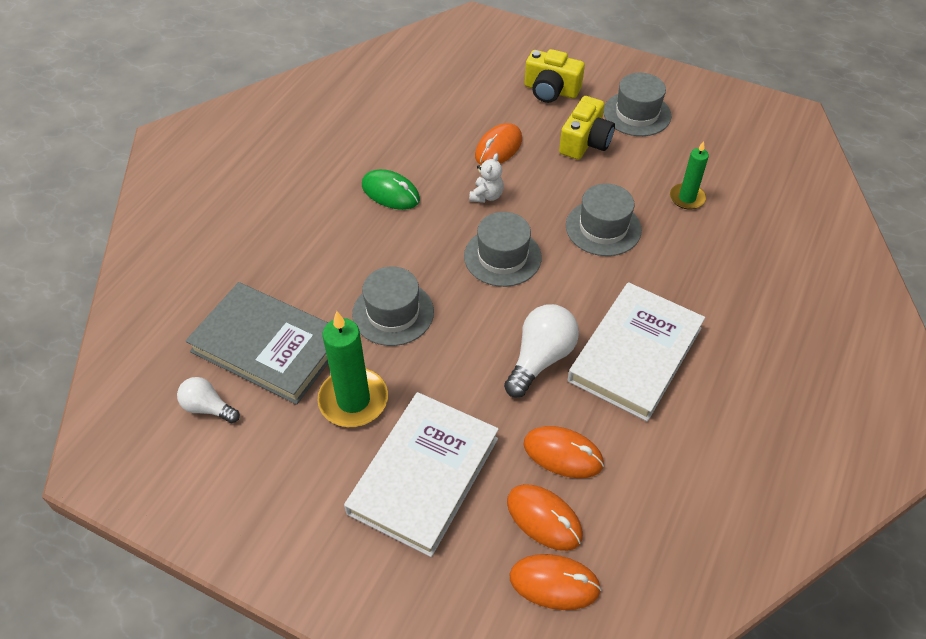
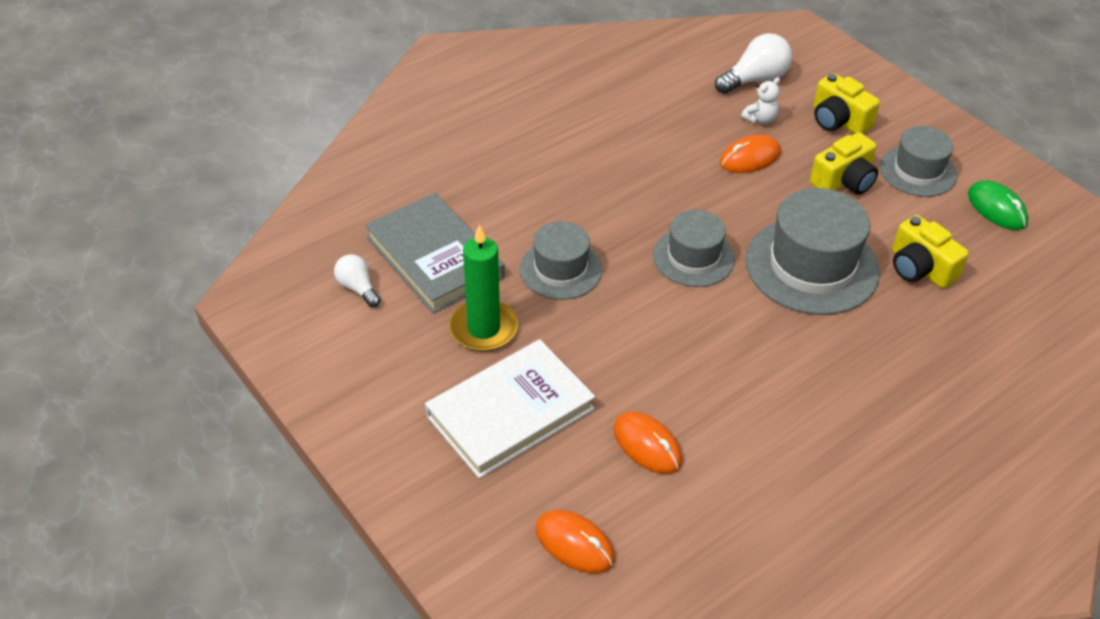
camera: 25 degrees right, 5 degrees down
(390, 193) = (619, 165): green mouse -> green mouse (996, 208)
(486, 196) = (711, 198): white teddy bear -> white teddy bear (760, 119)
(540, 359) = (675, 358): white light bulb -> white light bulb (755, 79)
(544, 519) = (597, 490): orange mouse -> none
(603, 228) = (812, 266): grey hat -> grey hat, size x1.62
(635, 354) = (772, 389): white book -> none
(687, 198) = (920, 268): green candle -> yellow camera

